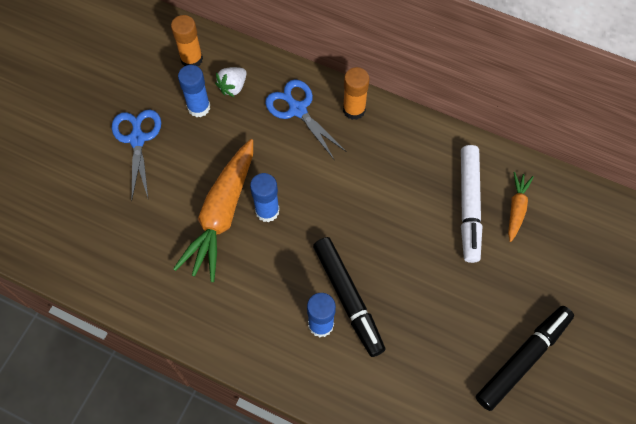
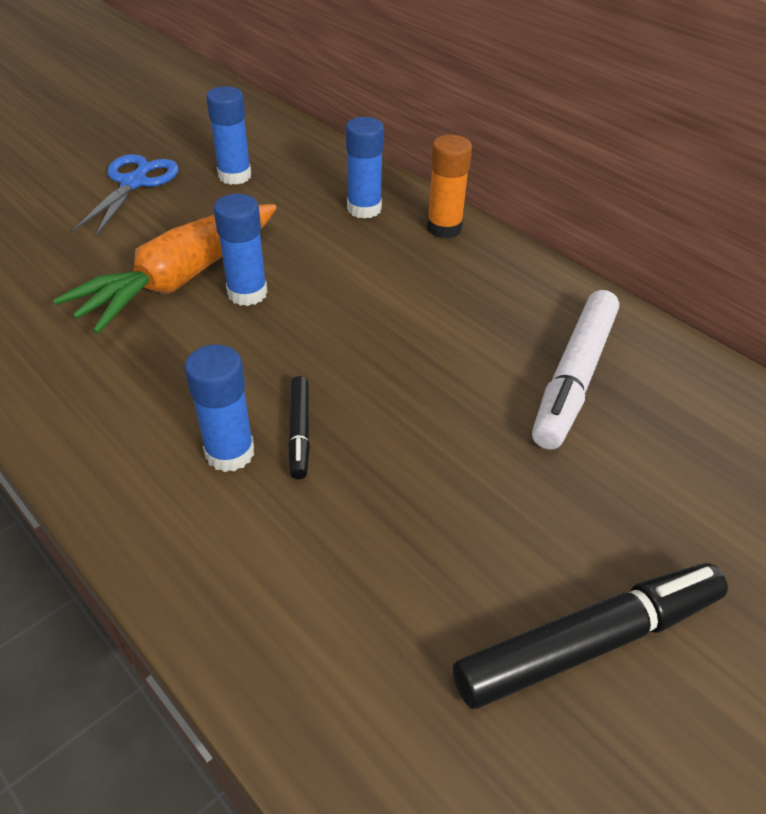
camera: 20 degrees right, 20 degrees down
(191, 59) = (259, 137): orange glue stick -> none
(233, 87) = (292, 170): white strawberry -> none
(297, 109) = (364, 209): blue scissors -> blue glue stick
(348, 298) = (299, 431): black marker -> black marker, size x0.52
(516, 208) = (660, 404): orange carrot -> none

